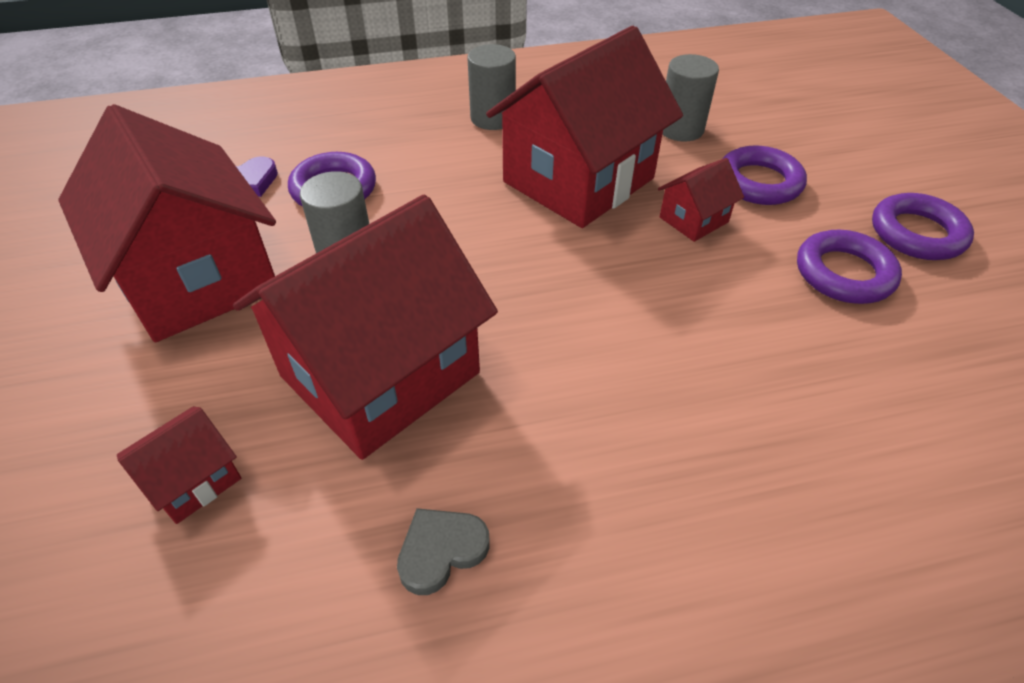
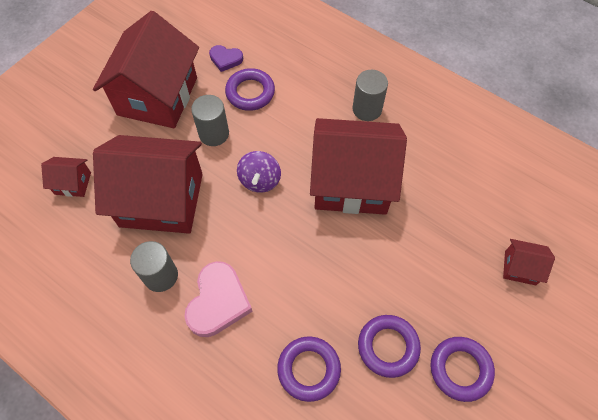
camera: 50 degrees right, 15 degrees up
(441, 551) = (102, 282): grey heart -> none
(479, 253) = (260, 180): none -> purple spinning top
(631, 405) = (218, 302): none -> pink heart
(680, 129) = (447, 199): grey cylinder -> grey cylinder (160, 275)
(693, 219) = (368, 253): red house -> red house (520, 268)
(759, 182) = (432, 266): purple ring -> purple ring (309, 369)

